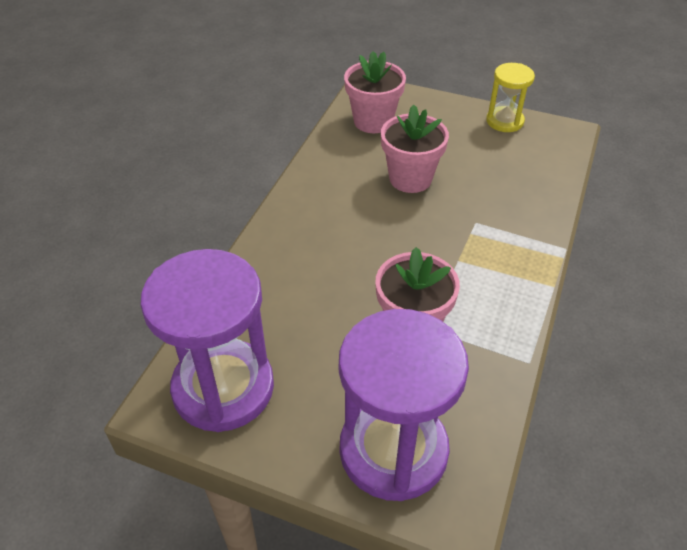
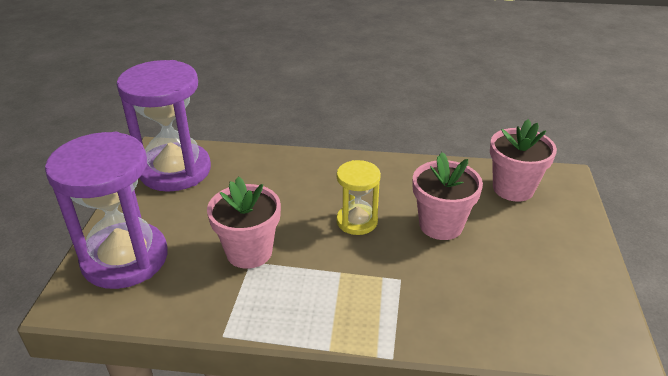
camera: 75 degrees right, 10 degrees down
(504, 121) = (592, 286): yellow hourglass -> yellow hourglass (357, 221)

